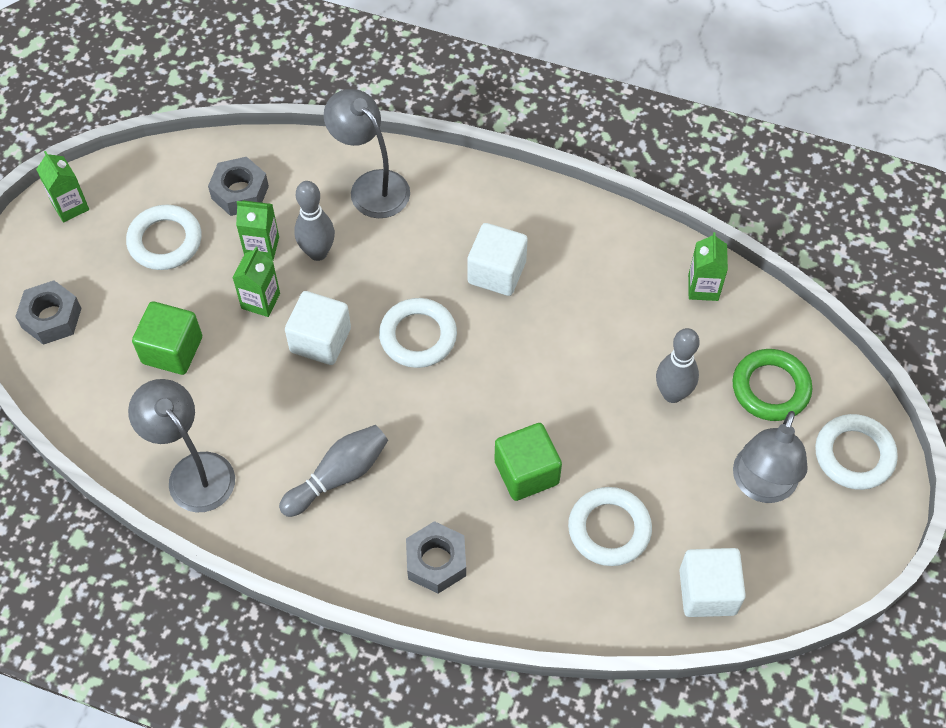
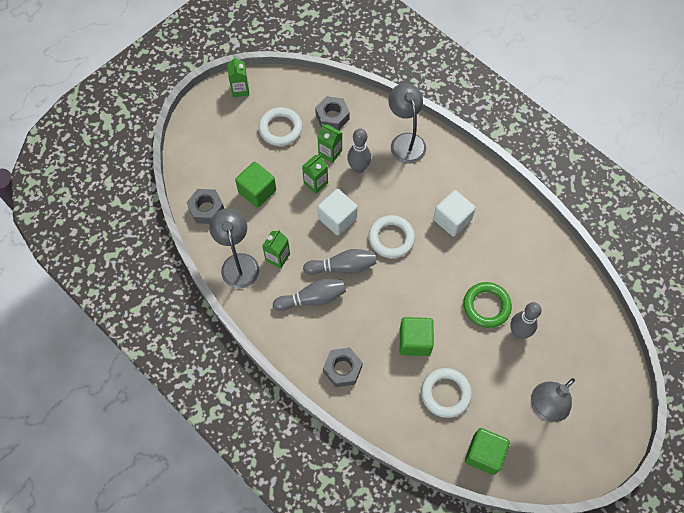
camera: 25 degrees right, 5 degrees up
(51, 318) = (203, 148): grey nut -> grey nut (206, 209)
(363, 409) = (342, 267): none -> grey bowling pin
(703, 287) = (567, 277): green carton -> green carton (277, 257)
(707, 592) = (484, 454): white cube -> green cube
(770, 388) = (578, 353): green ring -> green ring (486, 306)
(854, 455) = (608, 414): white ring -> none

